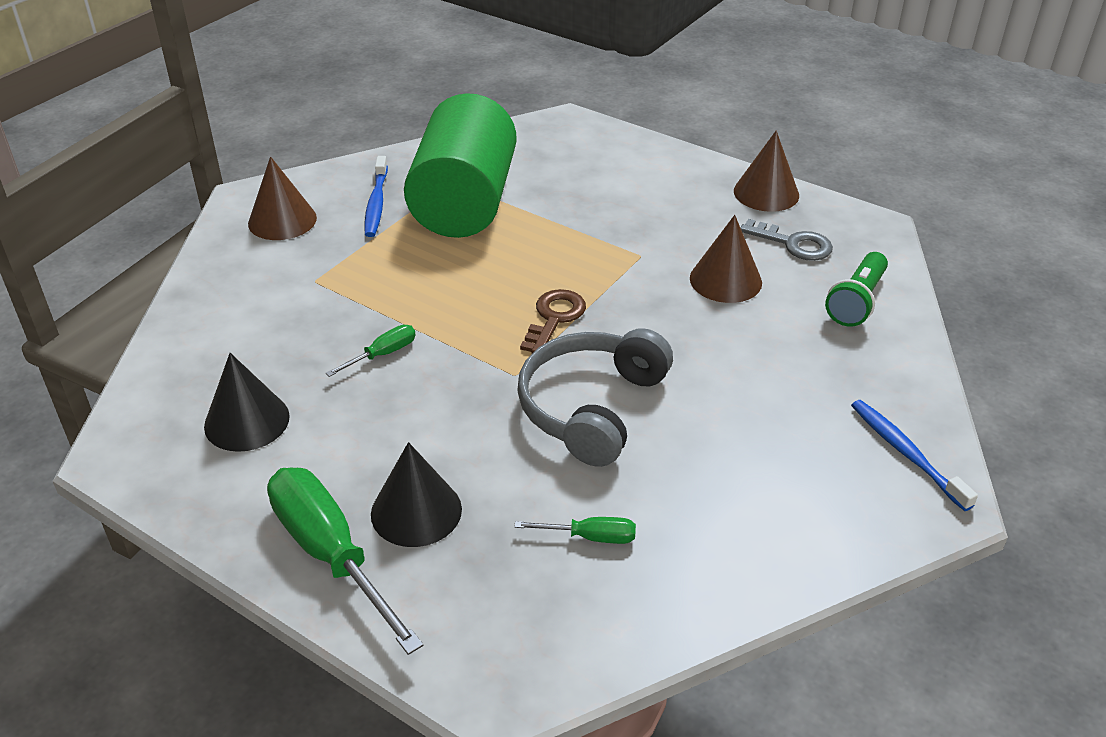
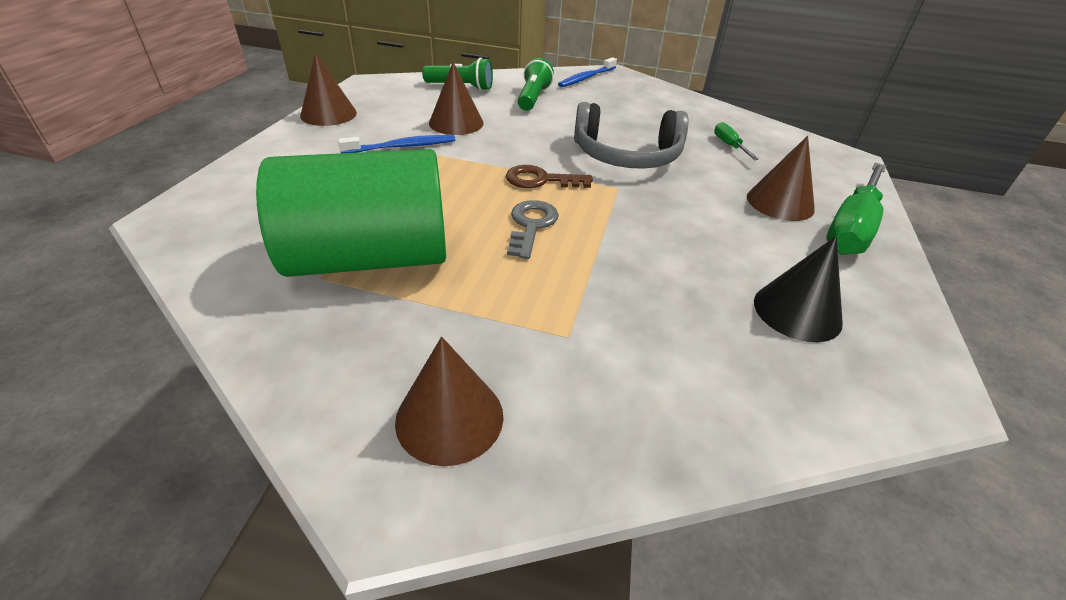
camera: 110 degrees left, 0 degrees up
(376, 203) = (383, 329): blue toothbrush -> blue toothbrush (402, 147)
(383, 354) = (647, 254): green screwdriver -> none
(416, 511) = (780, 202): black cone -> brown cone
(793, 244) = (400, 104): grey key -> grey key (531, 225)
(809, 365) = (533, 98): none -> green flashlight

